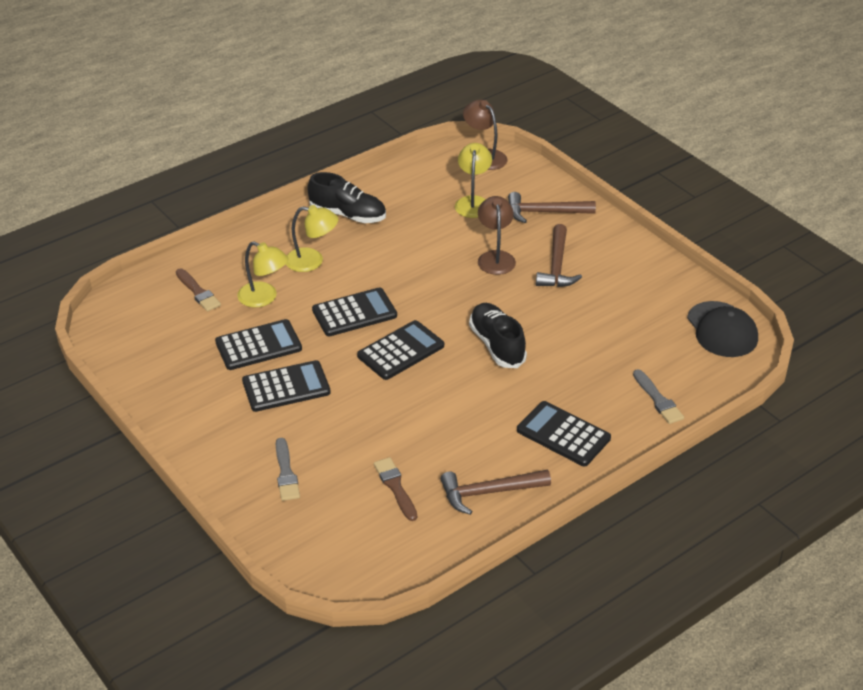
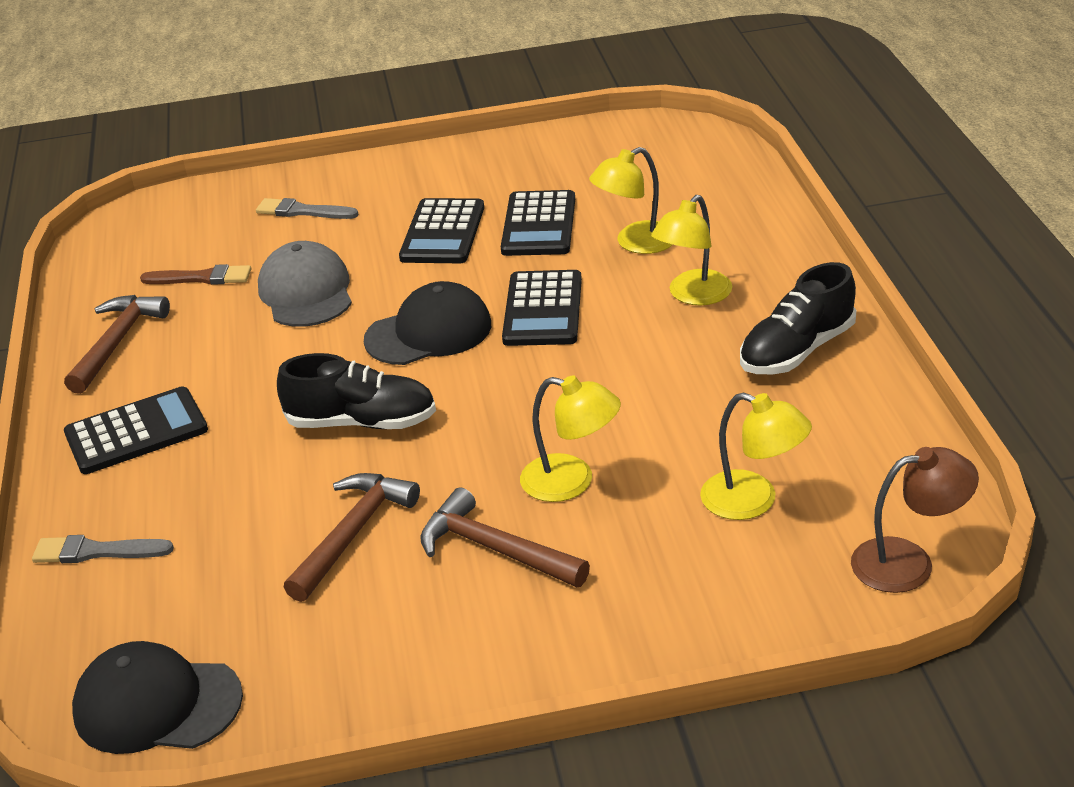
camera: 120 degrees right, 5 degrees down
(198, 292) = (687, 196): brown brush -> none
(386, 424) = (306, 292): none -> grey cap
(401, 351) = (429, 332): black calculator -> black cap
(495, 257) = (571, 482): brown lamp -> yellow lamp
(545, 212) = (664, 587): brown hammer -> brown hammer (353, 534)

